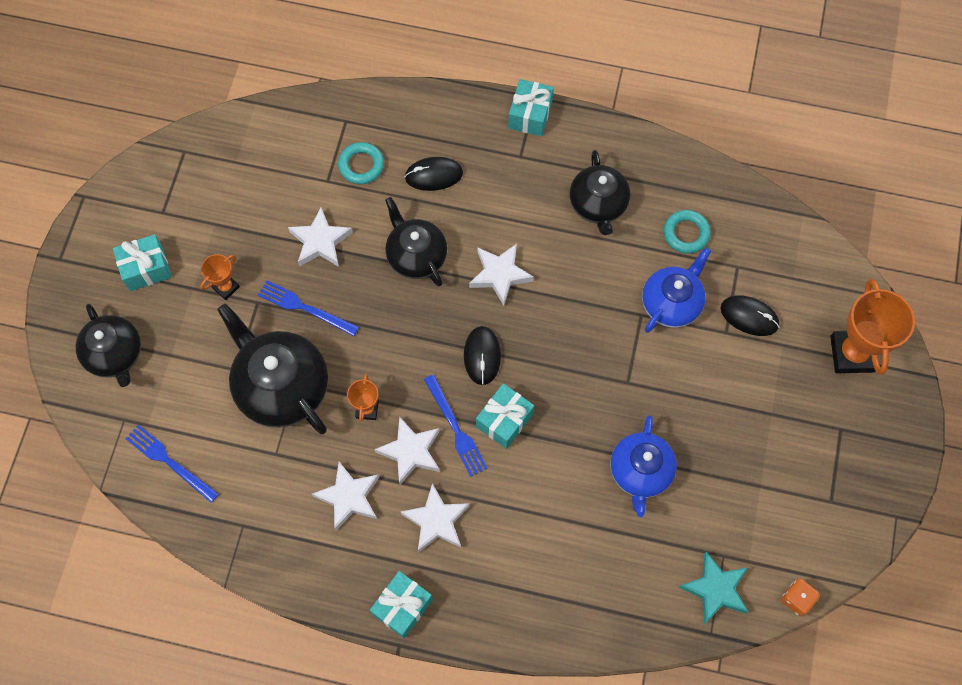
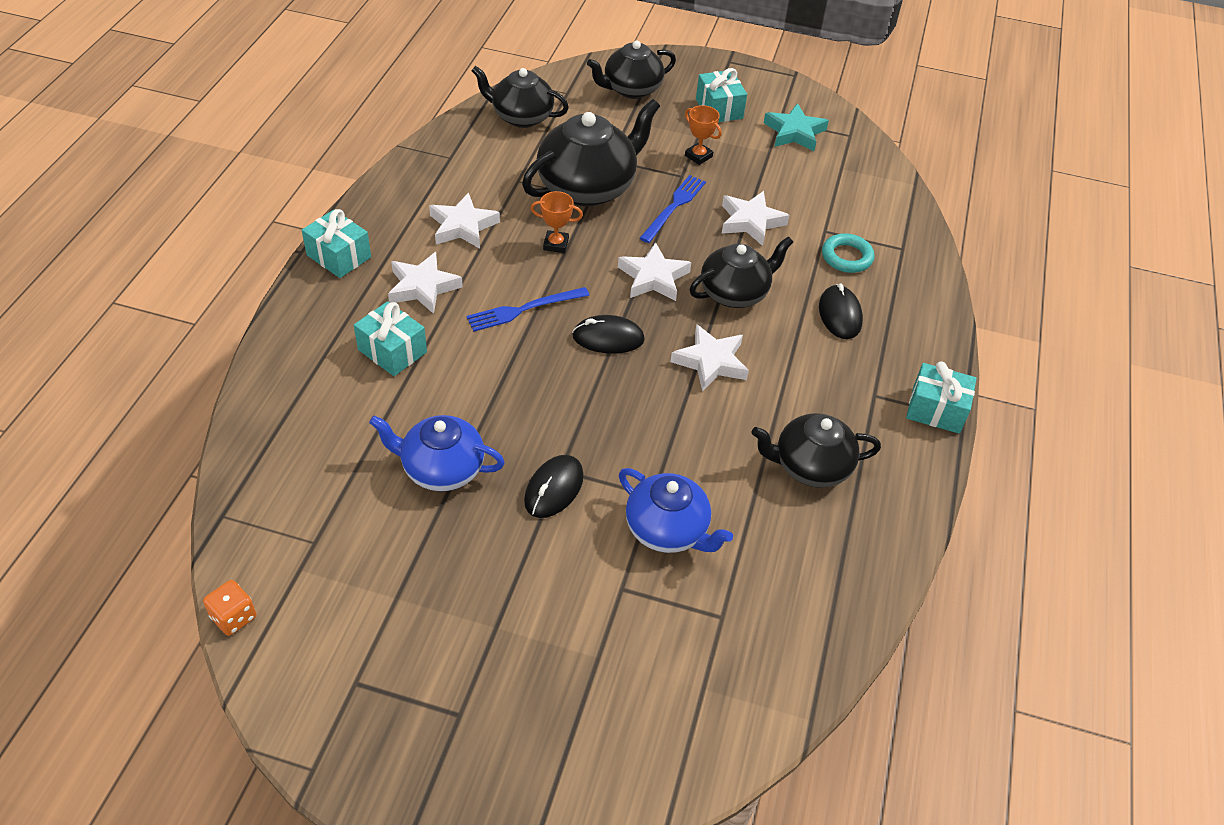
camera: 90 degrees right, 20 degrees down
(169, 462) = (521, 117): blue fork -> black teapot
(411, 452) = (503, 273): white star -> white star (653, 278)
(504, 420) = (527, 350): turquoise gift -> turquoise gift (392, 351)
(686, 233) = (772, 560): turquoise ring -> none
(715, 589) = (274, 527): turquoise star -> turquoise star (794, 132)
(749, 316) = (644, 620): black mouse -> black mouse (554, 488)
(852, 354) = (575, 752): orange trophy -> none

